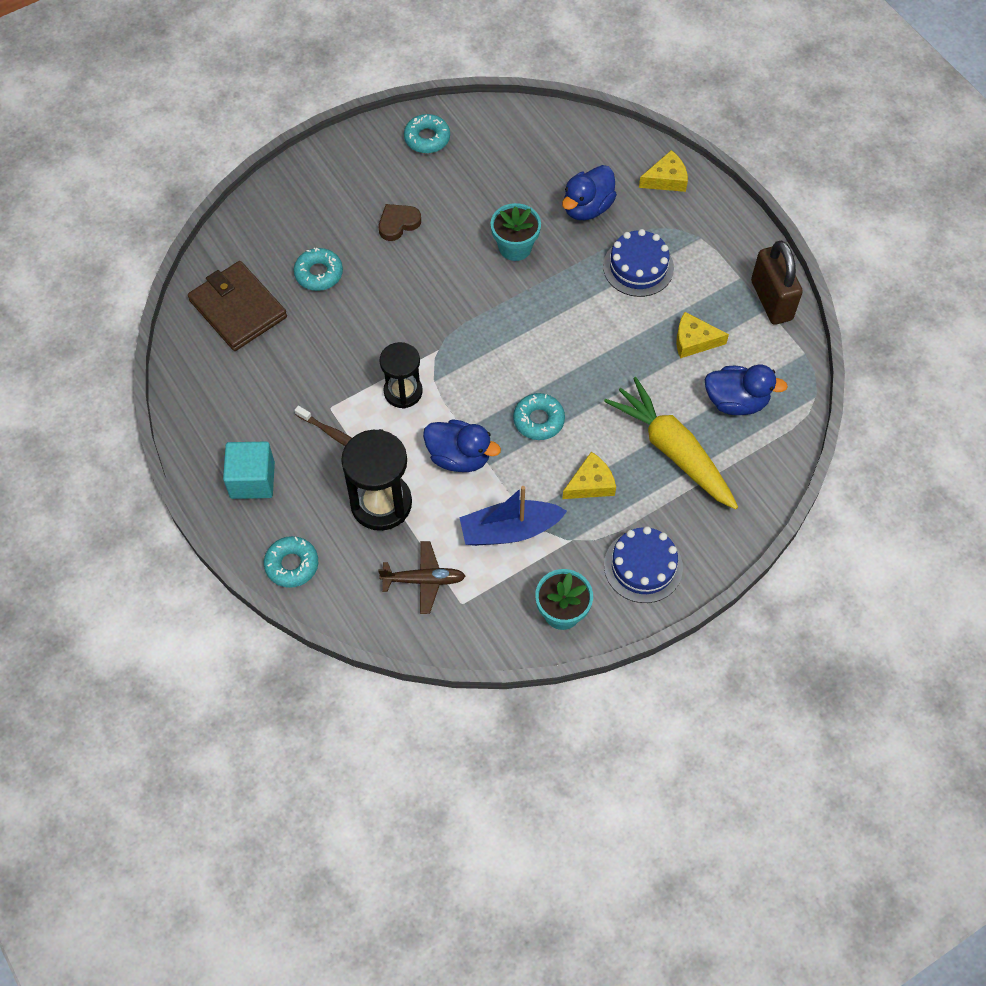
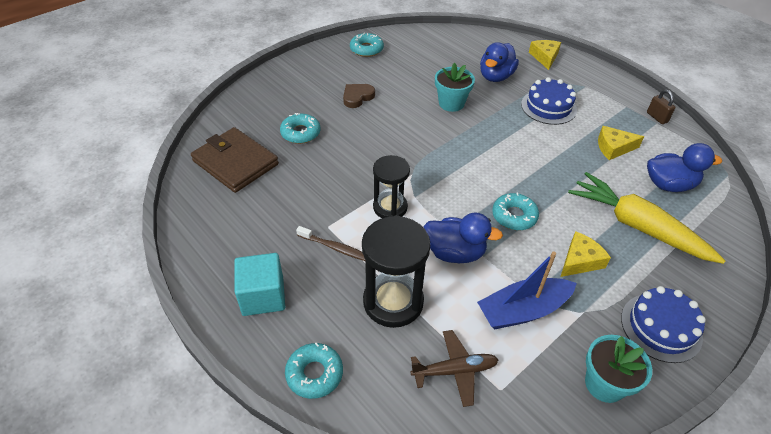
camera: 10 degrees left, 15 degrees down
(666, 179) = (544, 57): yellow cheese -> yellow cheese turned 60 degrees counterclockwise
(771, 300) = (657, 117): brown padlock -> brown padlock, size x0.49

